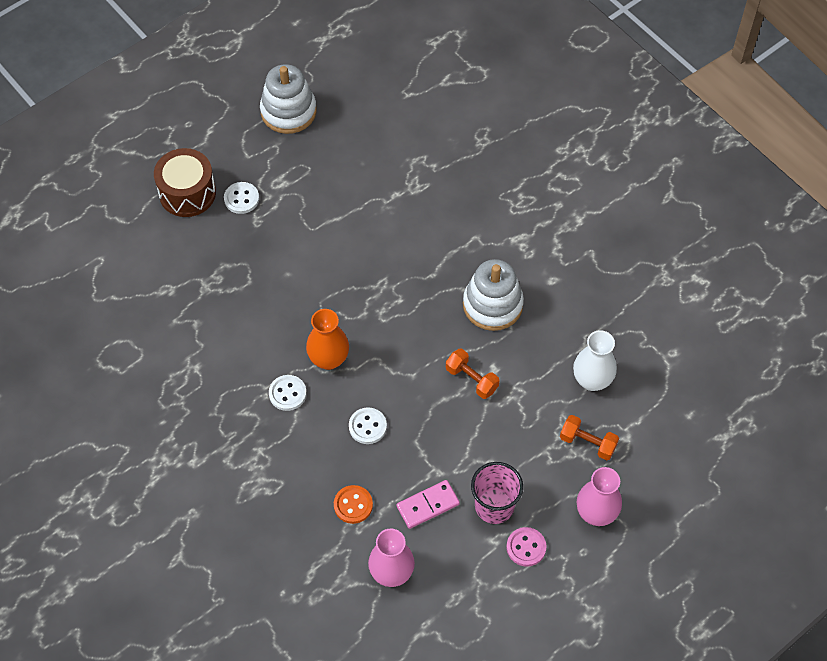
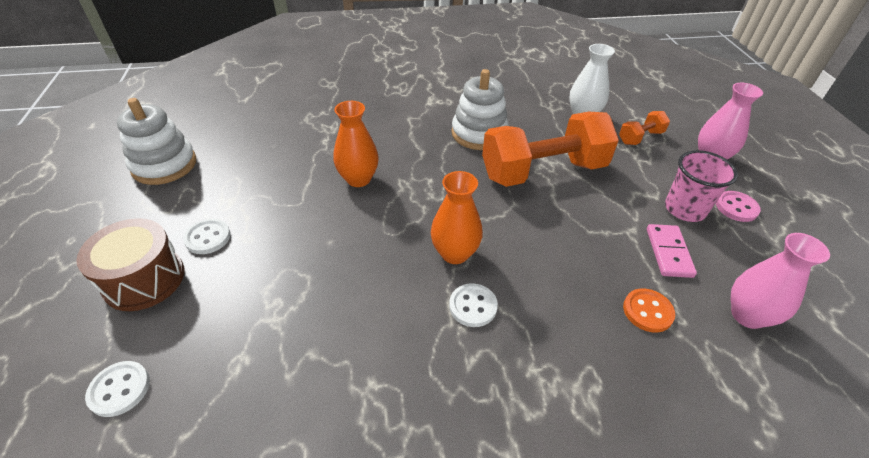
camera: 60 degrees left, 15 degrees down
(364, 250) = (358, 179): none -> orange vase
(367, 426) = (554, 258): white button -> white button (119, 389)
(471, 379) = (543, 171): orange dumbbell -> orange dumbbell, size x2.25

